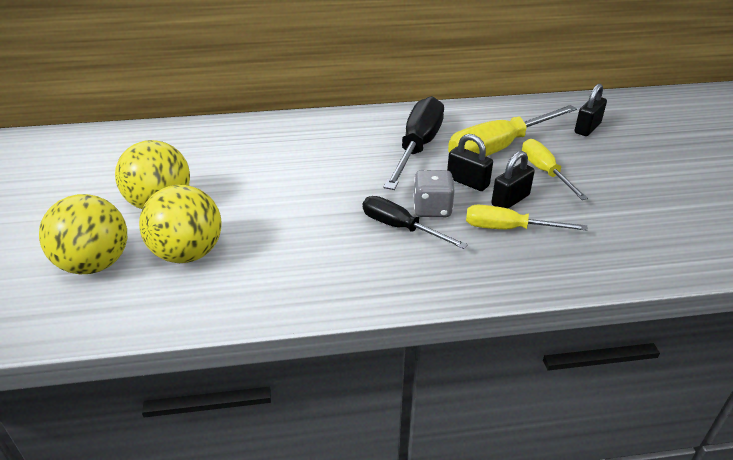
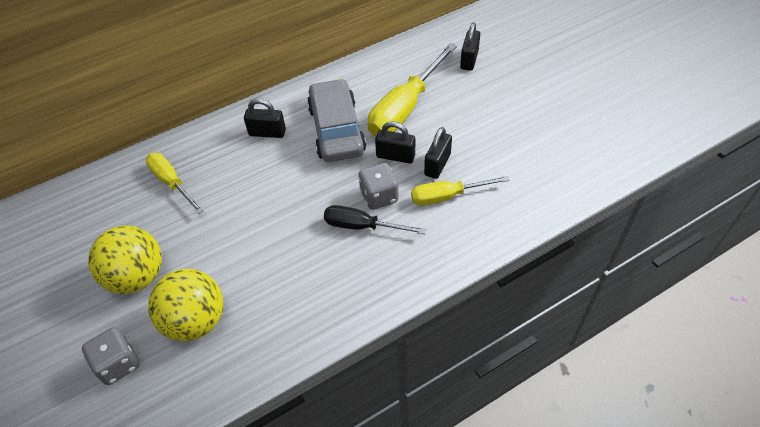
camera: 20 degrees left, 15 degrees up
(95, 264) = (118, 364): yellow ball -> grey dice
(348, 134) = (267, 133): none -> black padlock
(417, 147) = (336, 129): black screwdriver -> grey car
(544, 172) = (453, 123): yellow screwdriver -> yellow screwdriver (172, 182)

